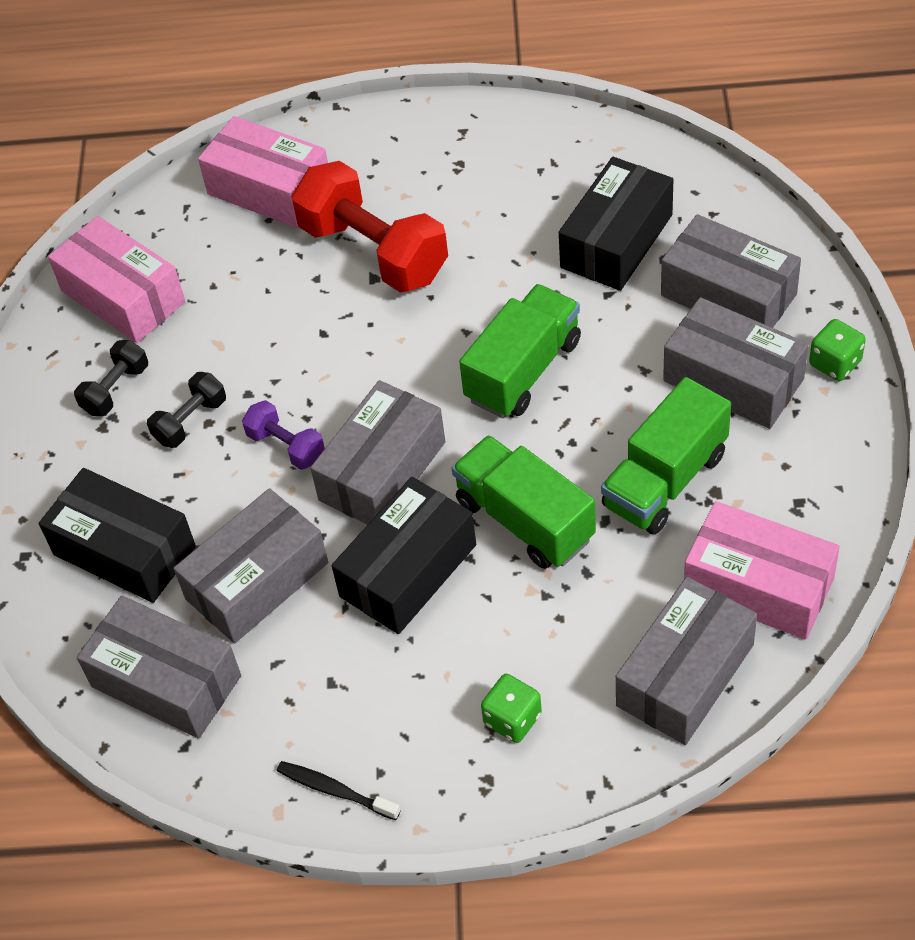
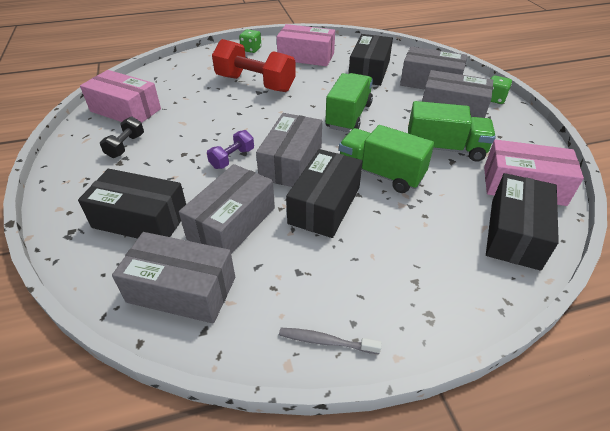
camera: 20 degrees left, 10 degrees down
(190, 421) = (173, 154): black dumbbell -> none
(269, 189) = (196, 69): pink box -> pink box (306, 56)
(286, 446) = (232, 158): purple dumbbell -> purple dumbbell turned 75 degrees counterclockwise
(335, 790) = (326, 341): black toothbrush -> grey toothbrush
(512, 719) = (426, 274): green dice -> green dice (251, 49)
(665, 480) = (445, 148): green truck -> green truck turned 105 degrees counterclockwise
(685, 675) = (514, 233): grey box -> black box

